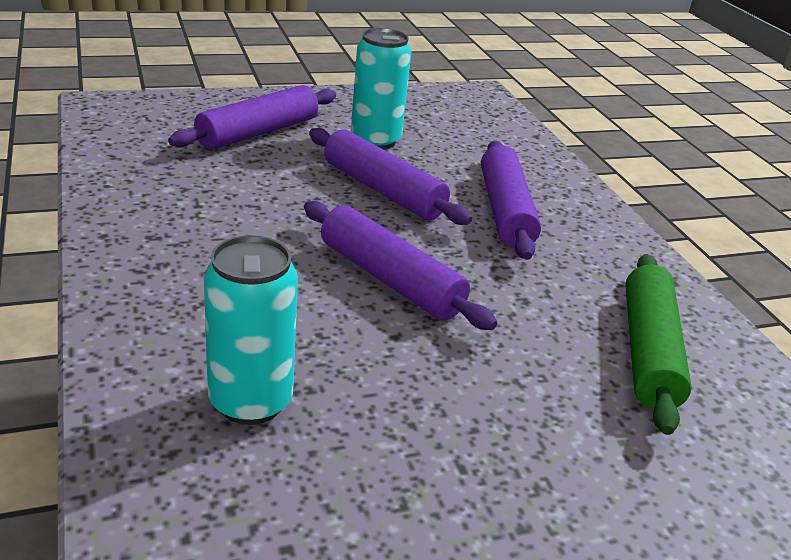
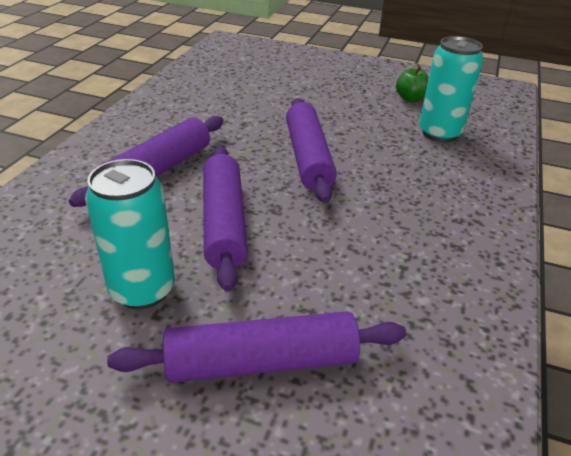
camera: 140 degrees left, 5 degrees up
(358, 482) = (410, 99): none -> green apple
(649, 351) = (221, 88): green rolling pin -> none

